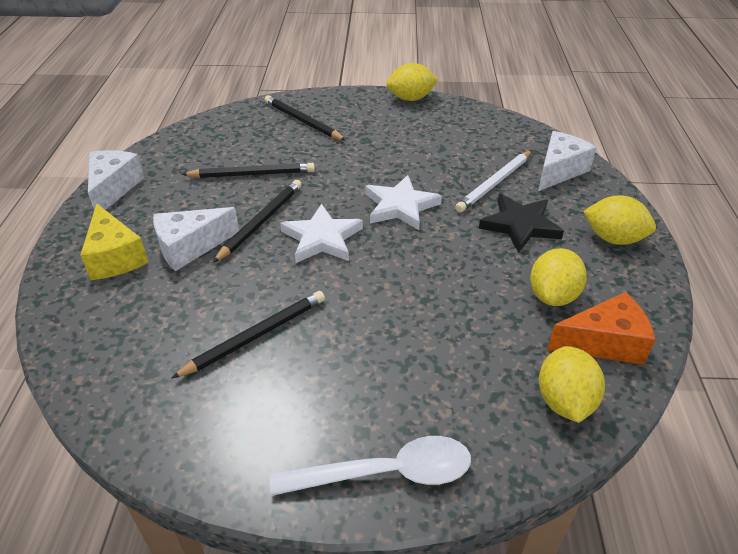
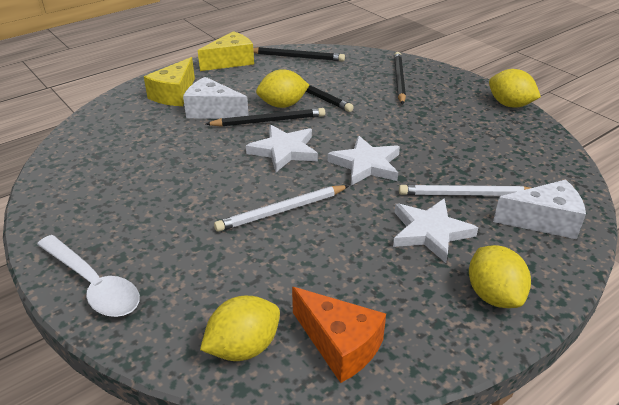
camera: 50 degrees right, 5 degrees down
(113, 188) = (231, 61): white cheese -> yellow cheese
(255, 336) = (162, 174): black pencil -> black pencil (296, 57)
(409, 286) = (282, 210): none -> white pencil
(520, 225) = (430, 232): black star -> white star
(553, 295) = (363, 289): yellow lemon -> yellow lemon (282, 105)

